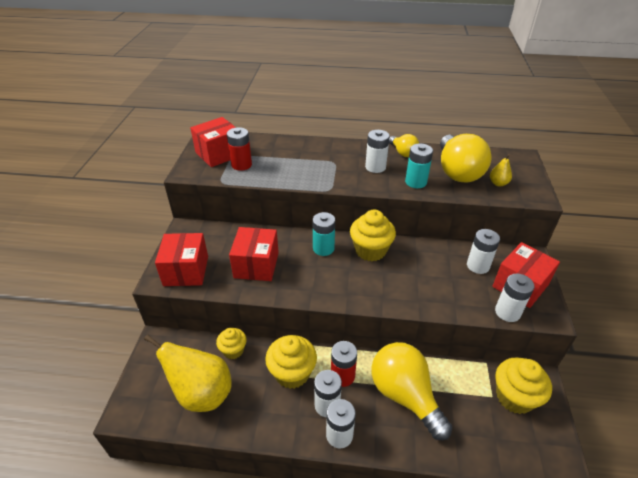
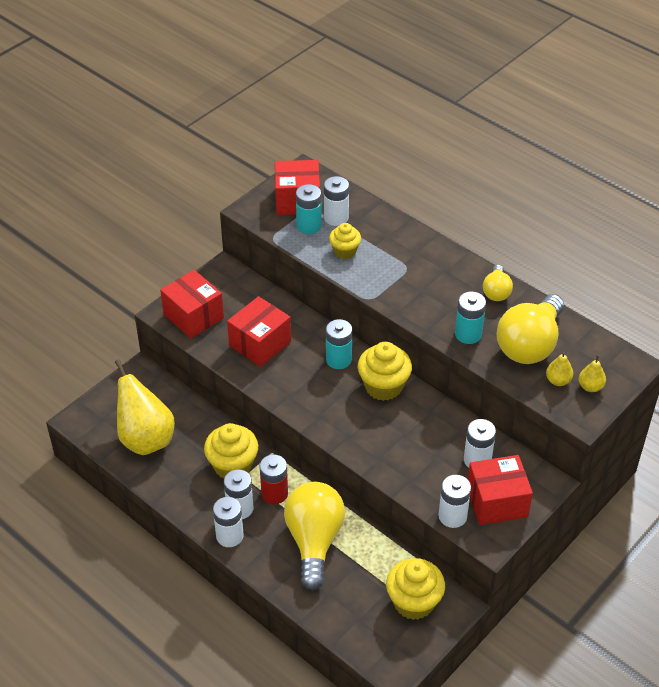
camera: 35 degrees right, 5 degrees up
(186, 270) = (193, 316): red box -> red box turned 75 degrees counterclockwise
(233, 350) = (198, 417): yellow cupcake -> yellow cupcake (345, 251)
(241, 165) = (309, 226): red battery -> turquoise battery
(375, 167) = (445, 295): white battery -> white battery (336, 218)
(518, 178) = (590, 387): none -> yellow pear

